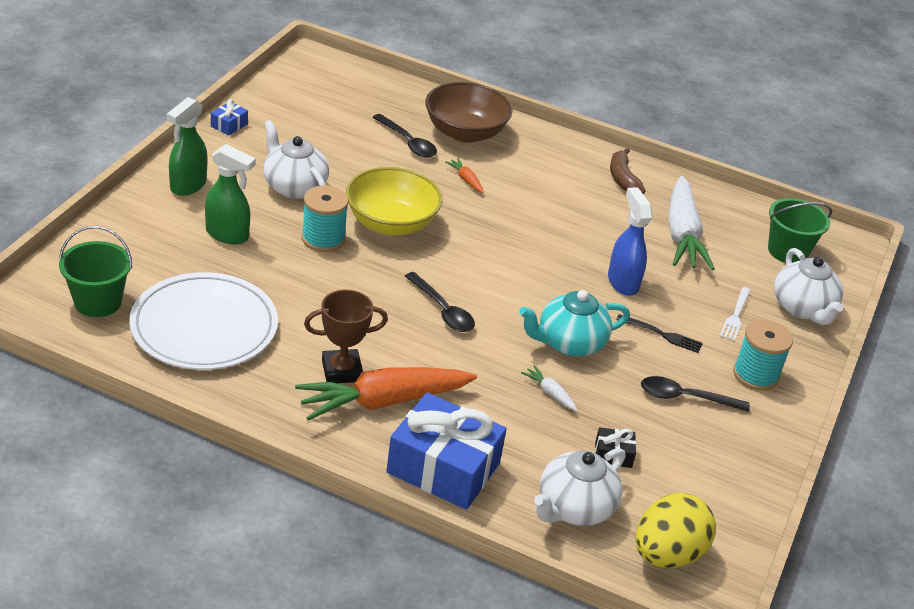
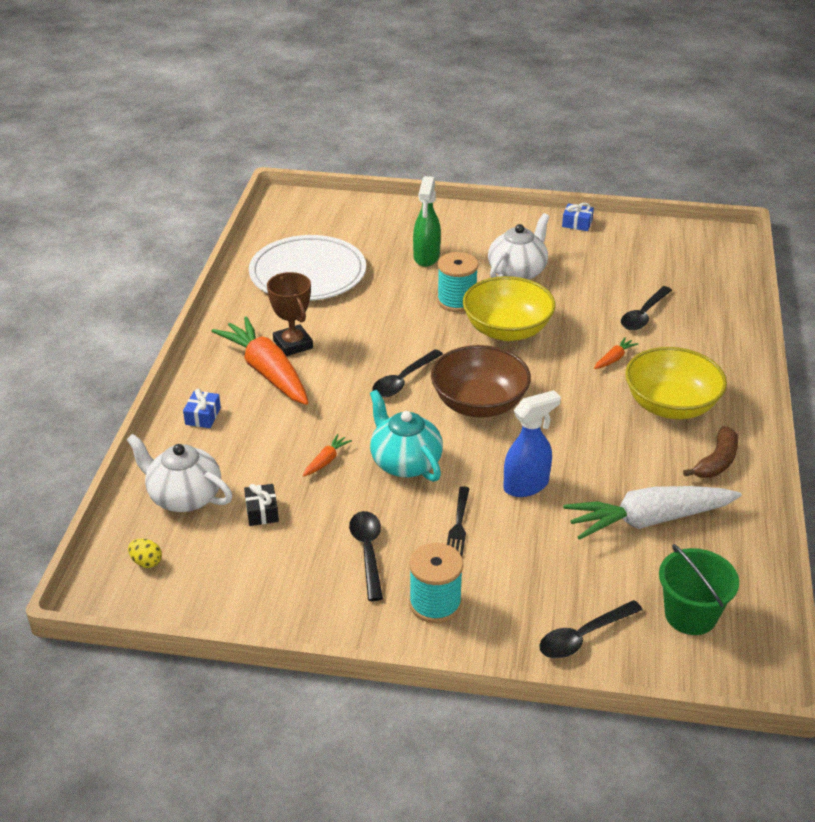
camera: 80 degrees right, 0 degrees up
(98, 302) = (308, 226): green bucket -> none
(188, 186) = (475, 226): green spray bottle -> none
(443, 468) = (203, 416): blue gift -> blue gift, size x0.42
(465, 133) = (695, 344): brown bowl -> brown bowl (479, 404)
(544, 174) = (670, 405): none -> yellow bowl
(550, 393) = (326, 460): white carrot -> orange carrot
(623, 179) = (716, 462): brown banana -> brown banana turned 150 degrees clockwise
(667, 554) = (146, 562): yellow egg -> yellow egg, size x0.42
(735, 316) = (528, 578): white fork -> none
(803, 308) = (583, 637): white teapot -> black spoon

